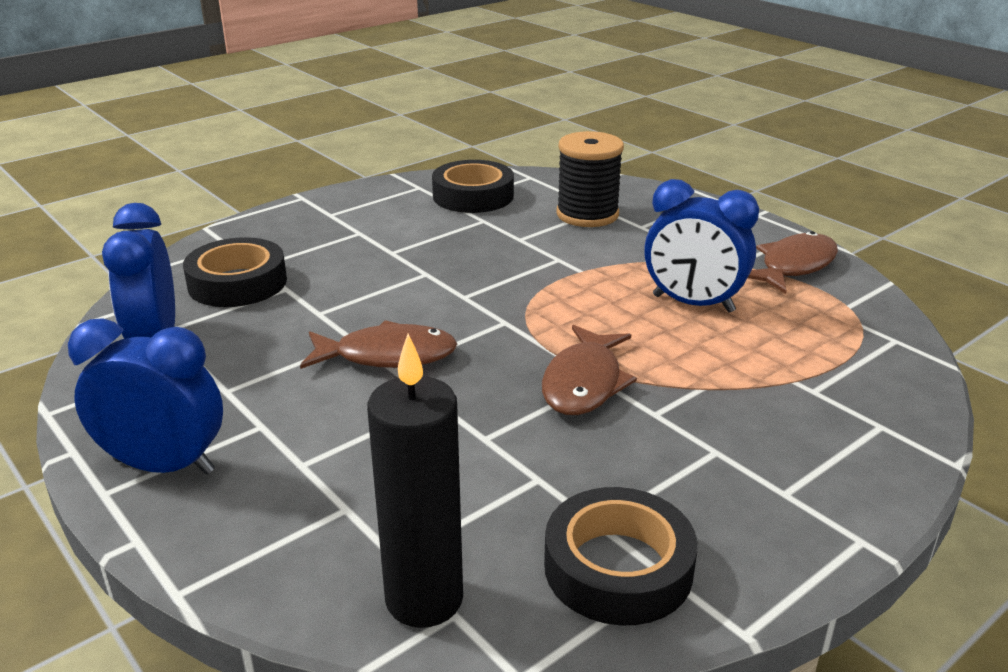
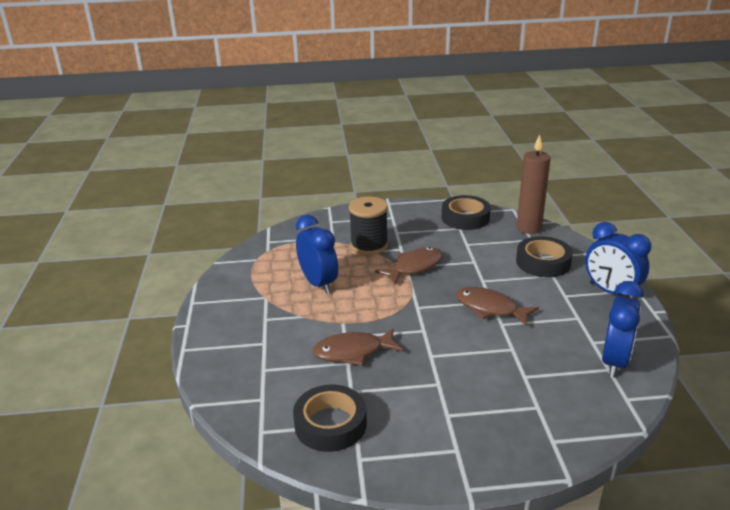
camera: 145 degrees left, 0 degrees up
(237, 283) = (555, 393): black tape -> black tape (543, 262)
(424, 599) = (528, 228): black candle -> brown candle
(587, 214) = (280, 367): black spool -> black spool (369, 245)
(794, 266) = (238, 285): brown fish -> brown fish (352, 352)

